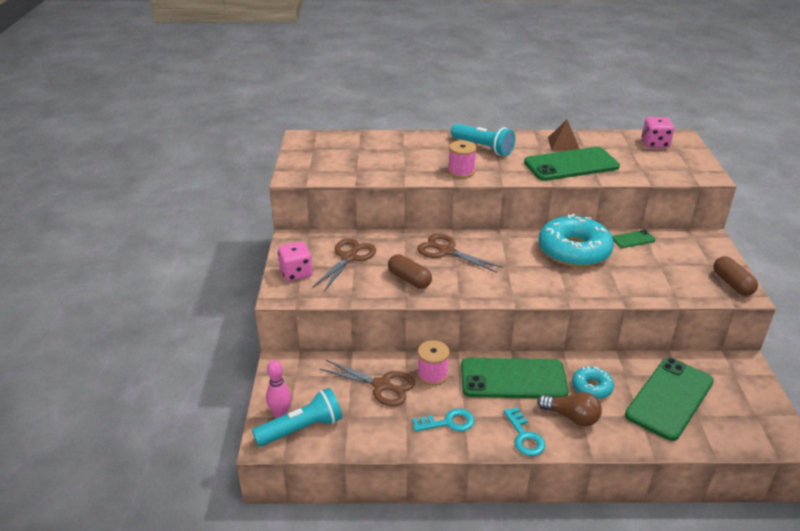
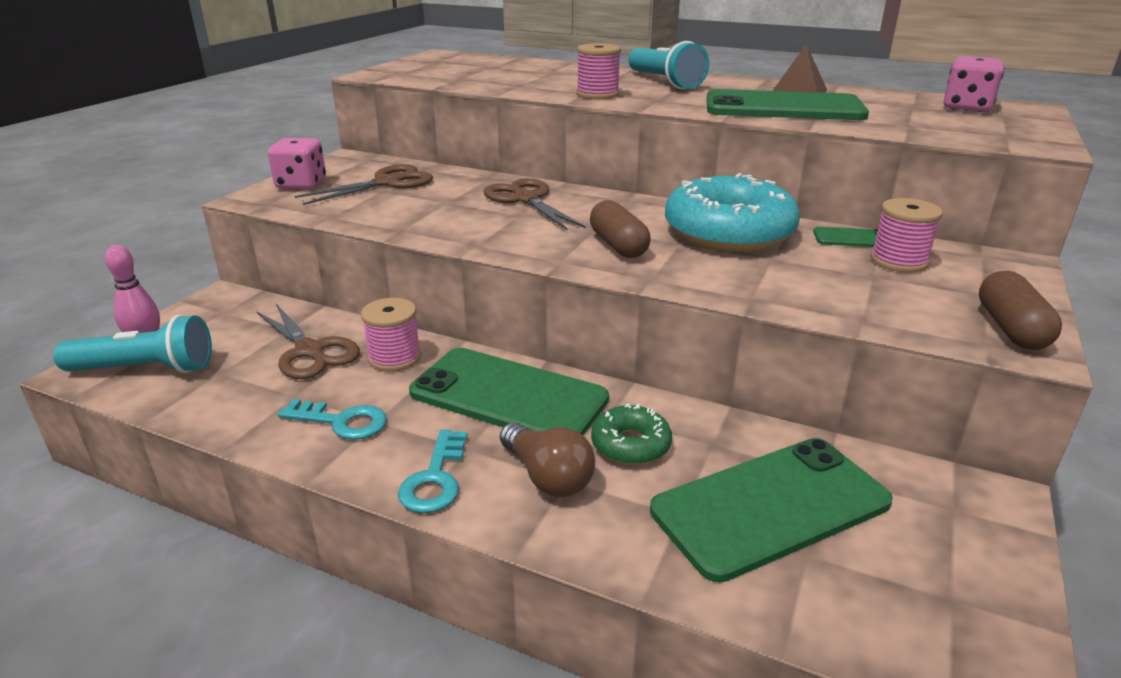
camera: 25 degrees right, 5 degrees down
(409, 279) = (432, 215): brown capsule -> brown capsule (618, 245)
(591, 387) = (630, 445): turquoise donut -> green donut
(663, 251) = (898, 261): none -> pink spool

